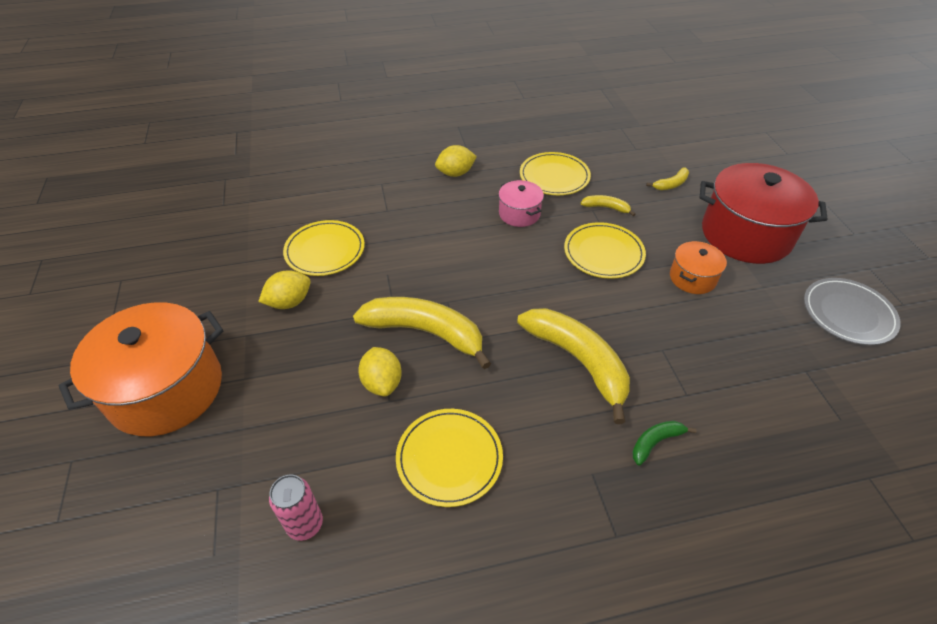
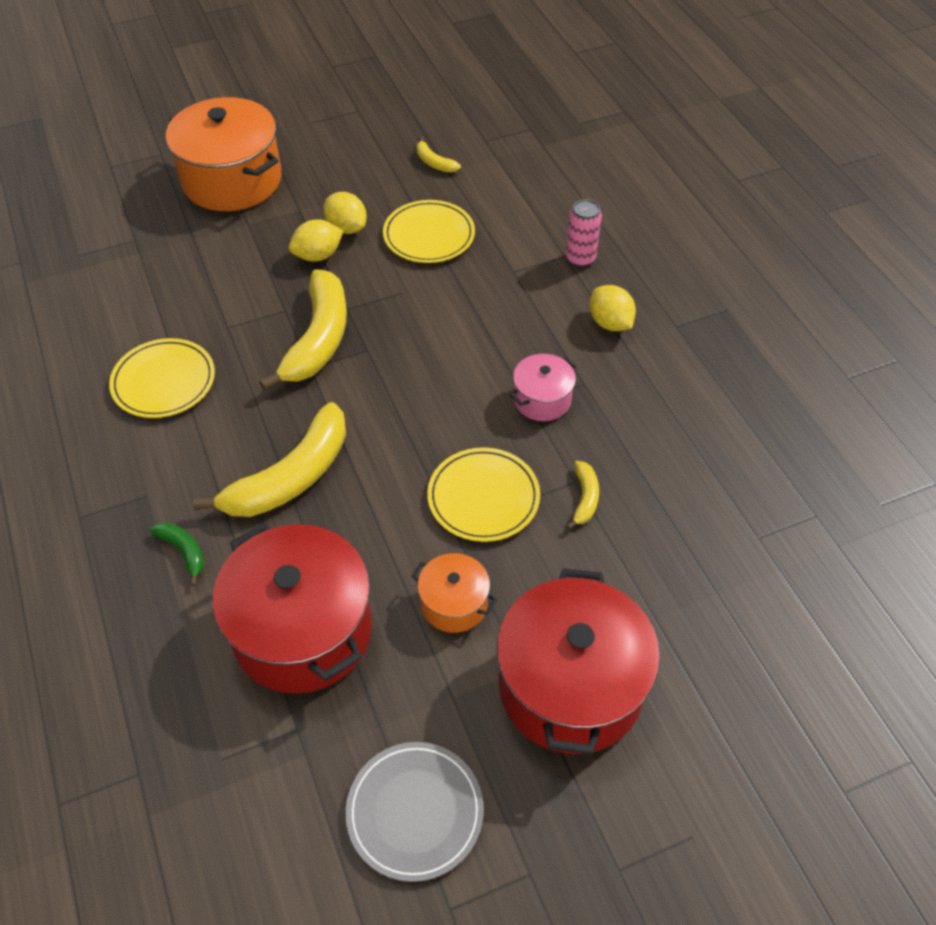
camera: 80 degrees right, 5 degrees up
(305, 524) = (102, 299): pink can -> pink can (580, 258)
(382, 383) = (249, 318): yellow lemon -> yellow lemon (318, 255)
(554, 177) = (640, 432): yellow plate -> none
(671, 184) = (672, 585): yellow banana -> yellow banana (434, 163)
(724, 363) = (302, 630): none -> red pot

